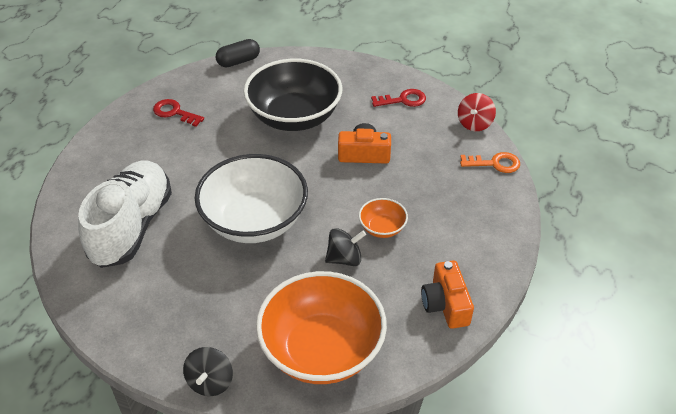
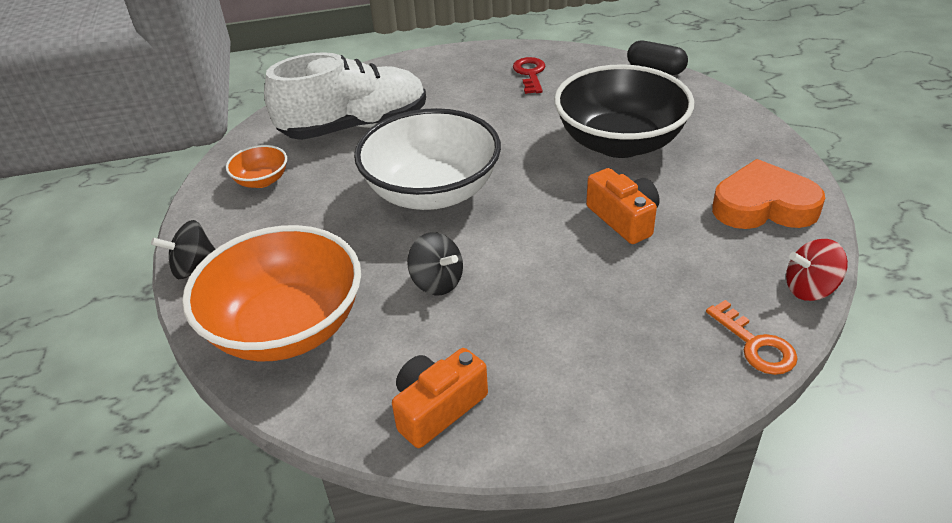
camera: 60 degrees right, 5 degrees down
(382, 228) = (516, 290): orange bowl -> orange bowl (261, 180)
(403, 100) = (763, 206): red key -> orange heart

